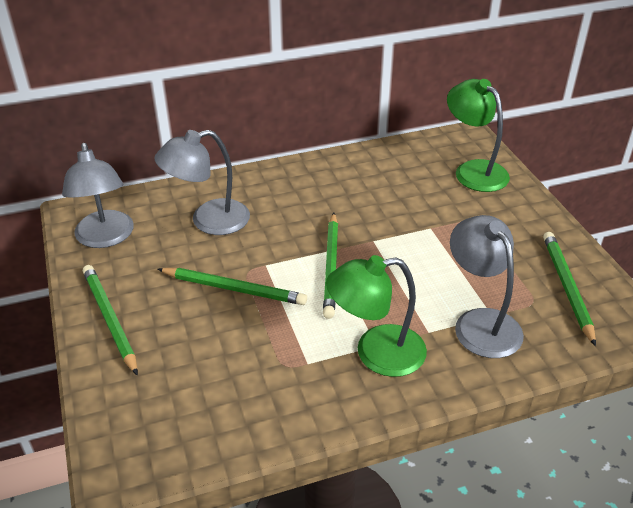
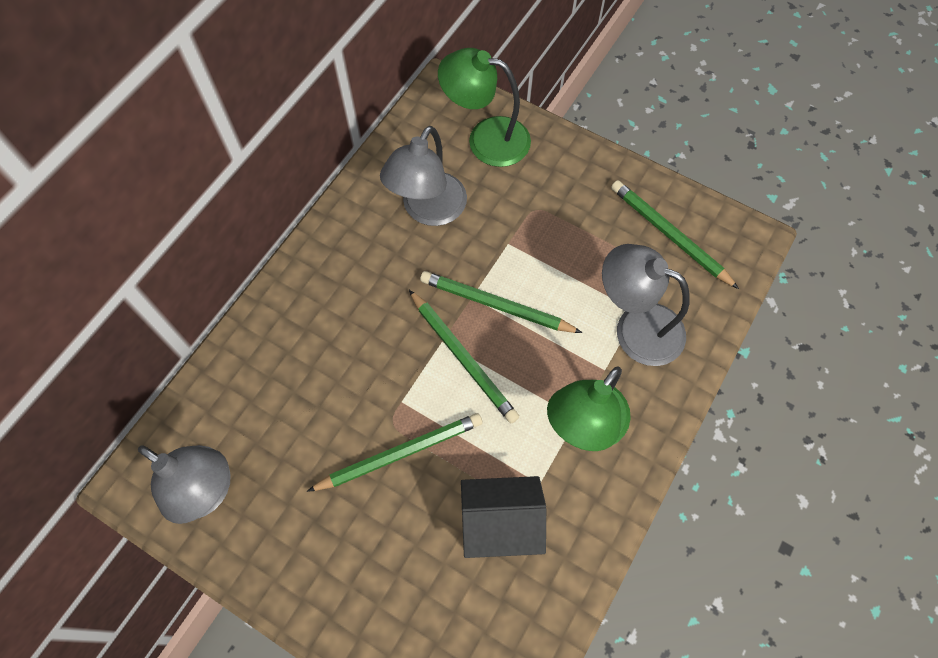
camera: 40 degrees left, 25 degrees up
(110, 319) = (319, 584): green pencil -> green pencil (496, 305)
(208, 221) = (292, 388): grey lamp -> grey lamp (428, 210)
(255, 366) = (500, 523): none -> black house

